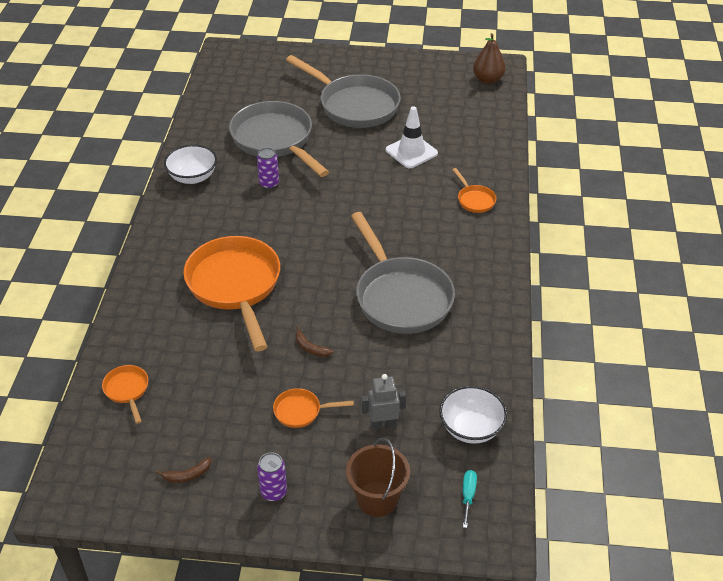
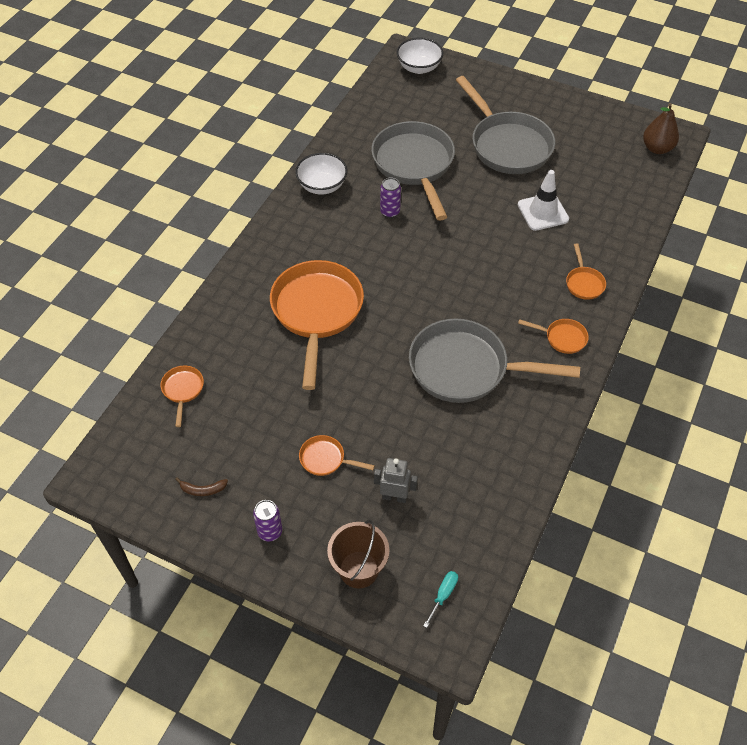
camera: 20 degrees right, 10 degrees up
(310, 348) = (360, 397): brown banana -> none
(400, 296) = (466, 368): grey pan -> grey pan turned 105 degrees clockwise
(471, 428) = (475, 527): white bowl -> white bowl (419, 68)
(476, 249) = (562, 338): none -> orange pan

